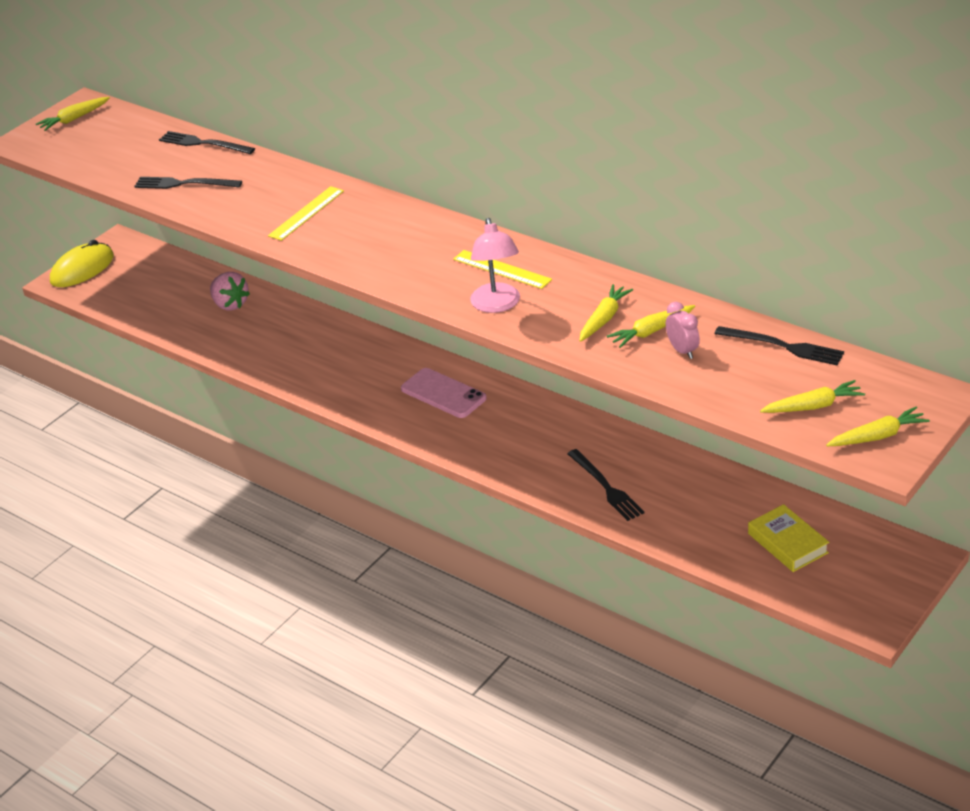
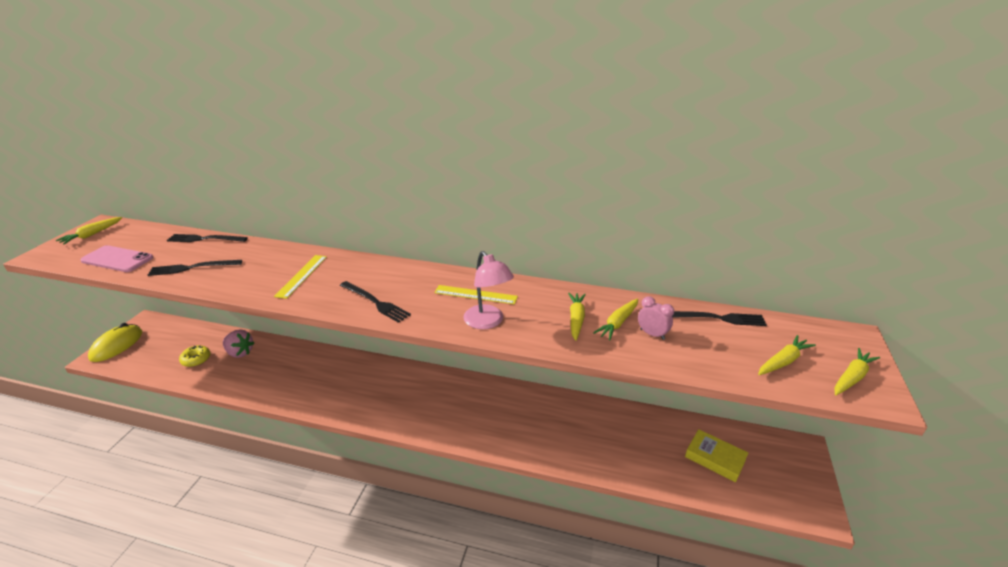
camera: 25 degrees left, 5 degrees down
(175, 304) = (196, 359): none -> yellow donut
(443, 394) = (419, 391): pink phone -> pink phone (117, 259)
(606, 487) = (568, 441): black fork -> black fork (375, 302)

